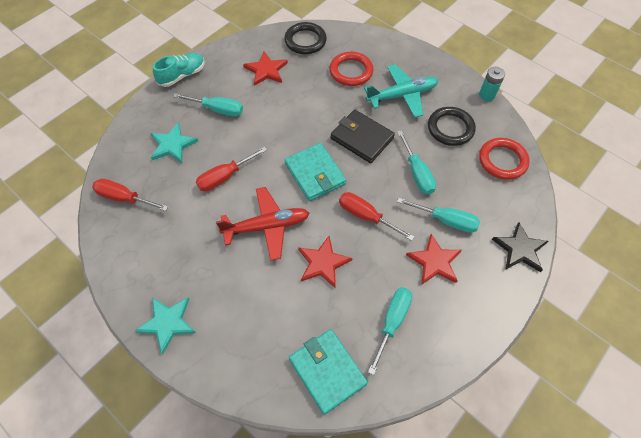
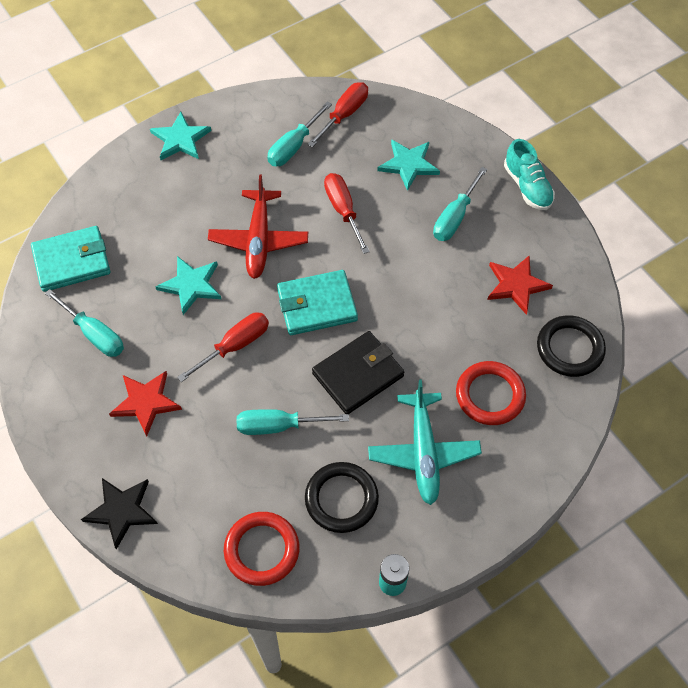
camera: 105 degrees right, 0 degrees up
(323, 263) = (191, 285): red star -> turquoise star
(445, 220) = (195, 436): turquoise screwdriver -> turquoise screwdriver (294, 146)

